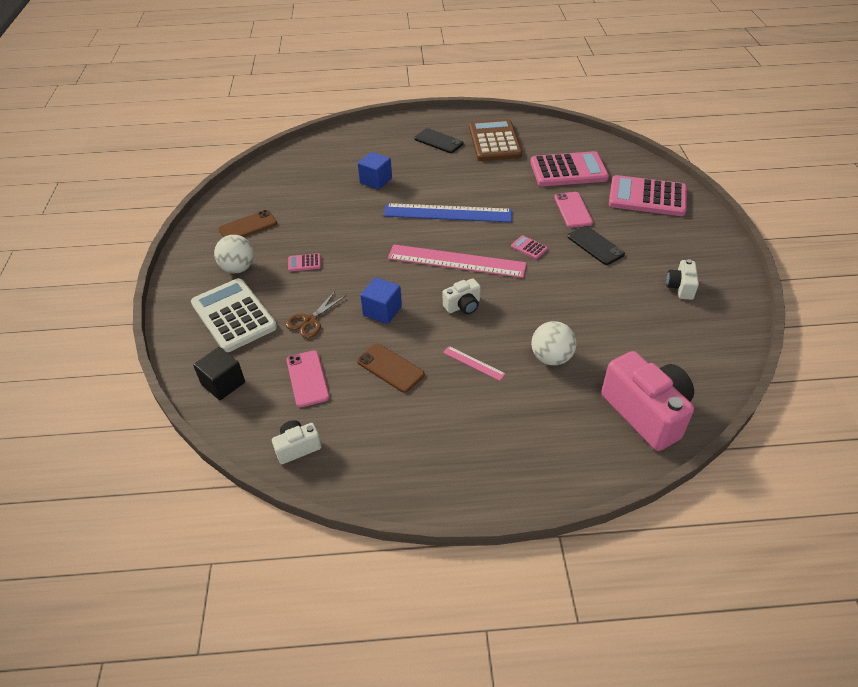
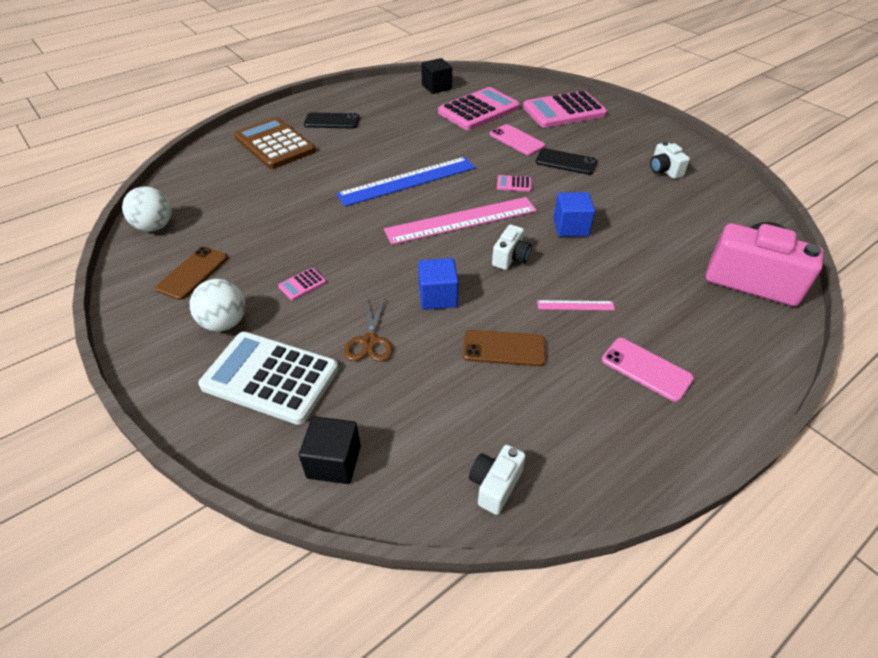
camera: 35 degrees left, 0 degrees up
(307, 378) = (429, 403): pink phone -> pink phone (646, 369)
(376, 181) = (302, 176): blue cube -> blue cube (570, 227)
(494, 141) = (387, 106): brown calculator -> brown calculator (274, 144)
(551, 358) = (633, 269): white ball -> white ball (155, 226)
(553, 136) = (436, 87): none -> black cube

